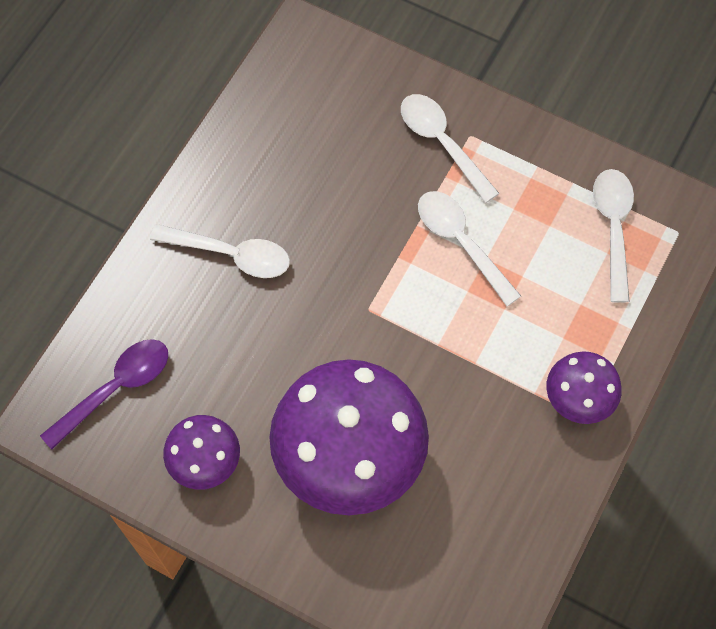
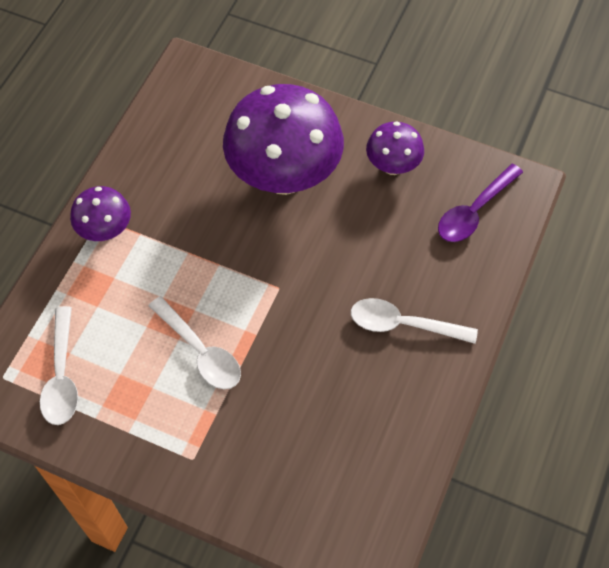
camera: 175 degrees right, 5 degrees down
(442, 143) = (220, 448): white spoon -> none

